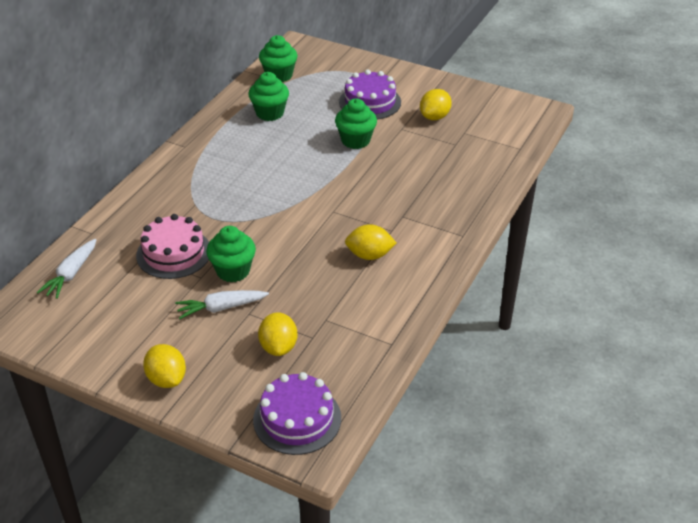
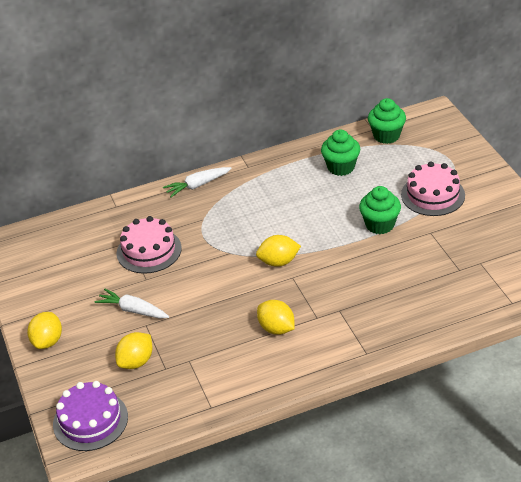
camera: 45 degrees right, 0 degrees up
(71, 274) = (72, 231): white carrot -> white carrot (197, 185)
(233, 271) = (171, 286): green cupcake -> none
(370, 102) = (433, 195): purple cake -> pink cake
(434, 117) = (472, 235): yellow lemon -> yellow lemon (278, 262)

